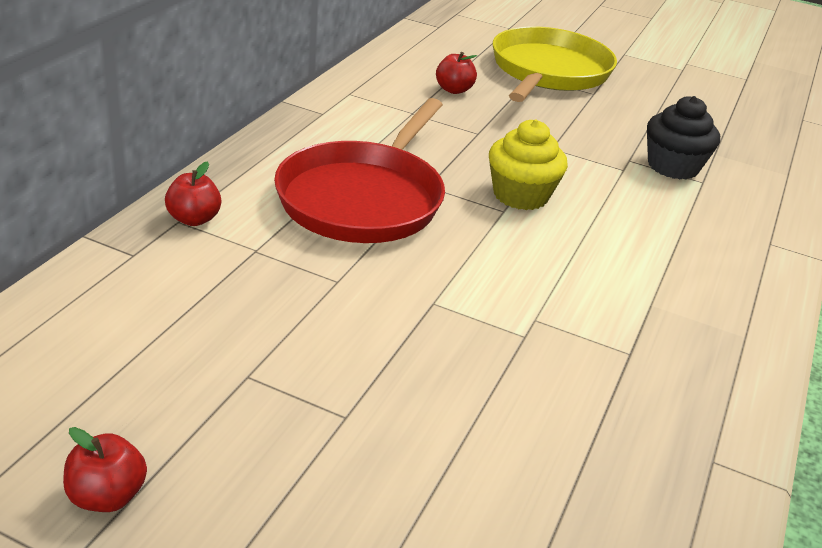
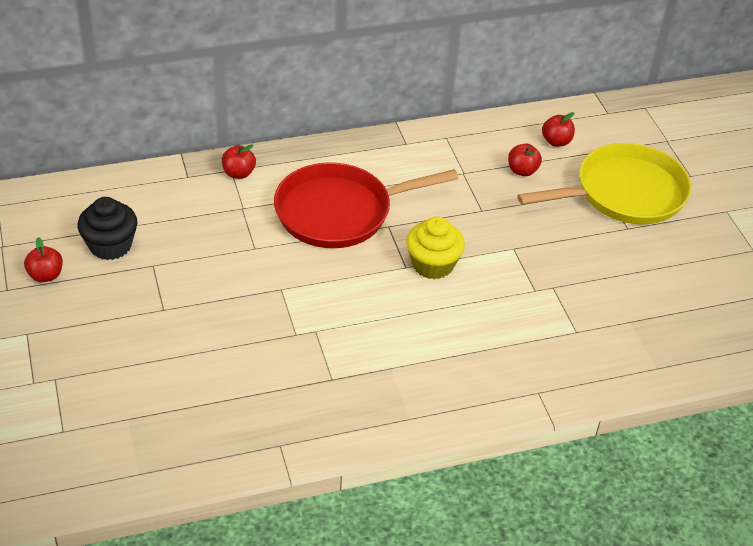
camera: 50 degrees right, 10 degrees up
(440, 59) = (556, 141): none -> red apple
(673, 166) = (575, 310): black cupcake -> black cupcake (110, 245)

